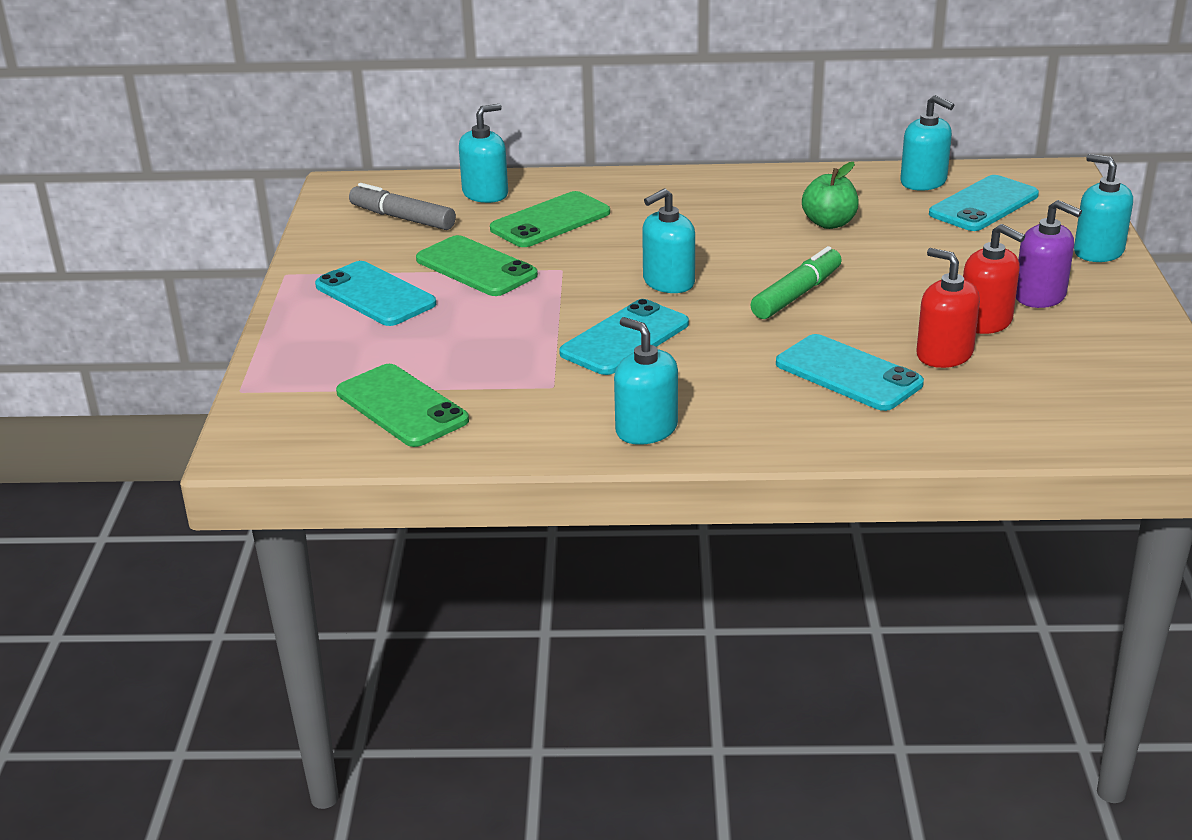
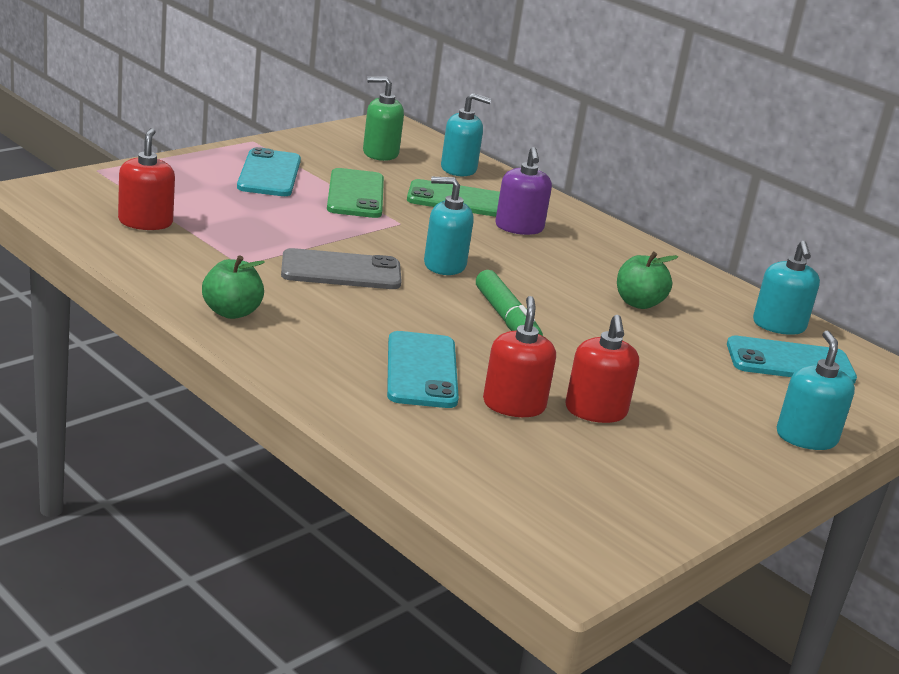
camera: 40 degrees right, 5 degrees down
(401, 406) = (145, 222): green phone -> red soap dispenser
(402, 218) = (380, 153): grey marker -> green soap dispenser
(625, 339) = (341, 271): turquoise phone -> grey phone
(646, 429) = (231, 312): turquoise soap dispenser -> green apple
(796, 294) = (506, 318): green marker -> green marker turned 75 degrees clockwise
(1040, 296) = (680, 427): purple soap dispenser -> purple soap dispenser (519, 227)

